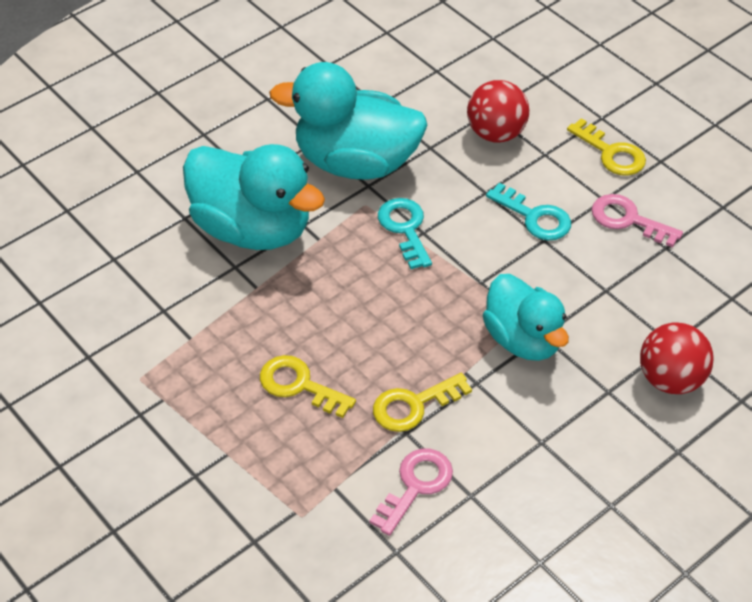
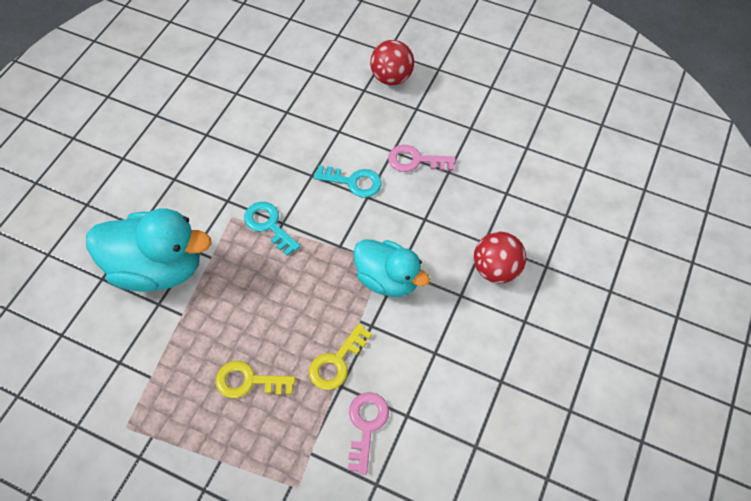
camera: 25 degrees left, 10 degrees up
(356, 162) = (210, 186): turquoise duck -> none
(496, 133) = (299, 127): red ball -> red ball (391, 78)
(611, 153) = (382, 114): yellow key -> none

